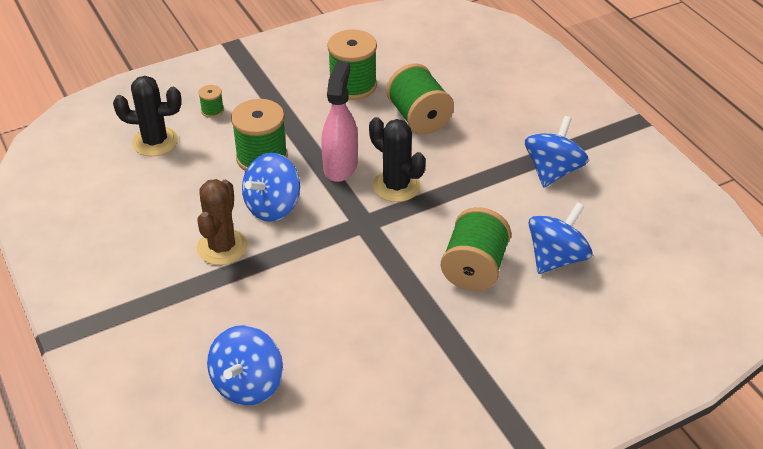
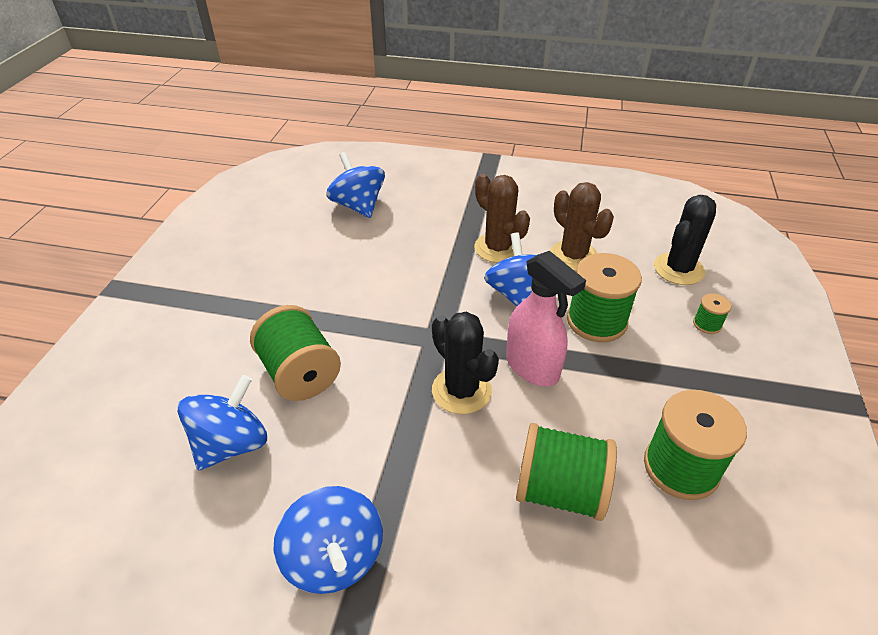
camera: 130 degrees right, 0 degrees up
(190, 200) = (573, 256): none -> brown cactus
(396, 186) = (461, 390): black cactus -> black cactus turned 60 degrees clockwise
(556, 258) = (231, 444): blue spinning top -> blue spinning top turned 135 degrees counterclockwise

